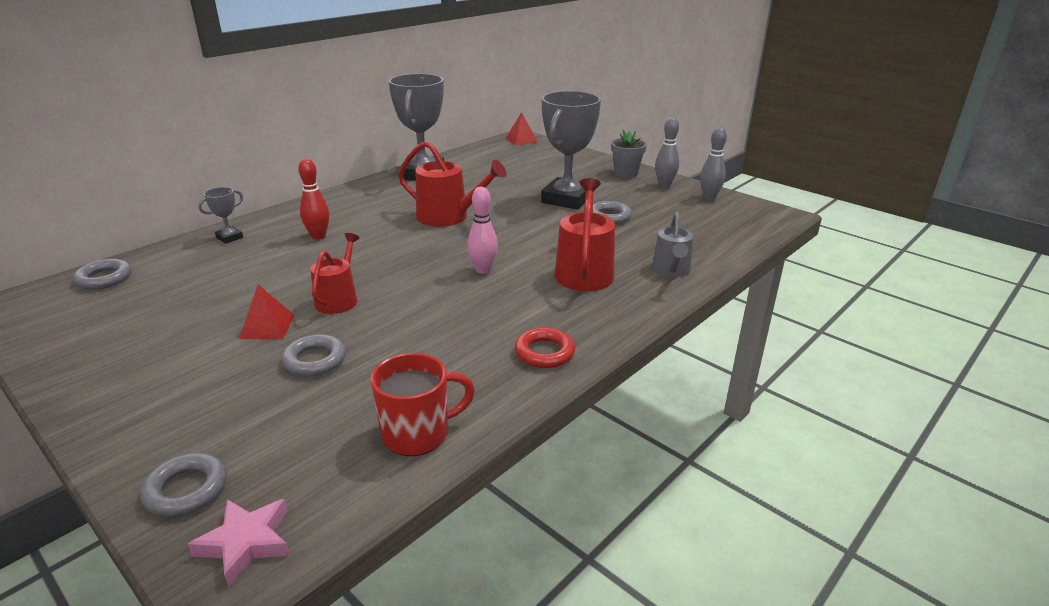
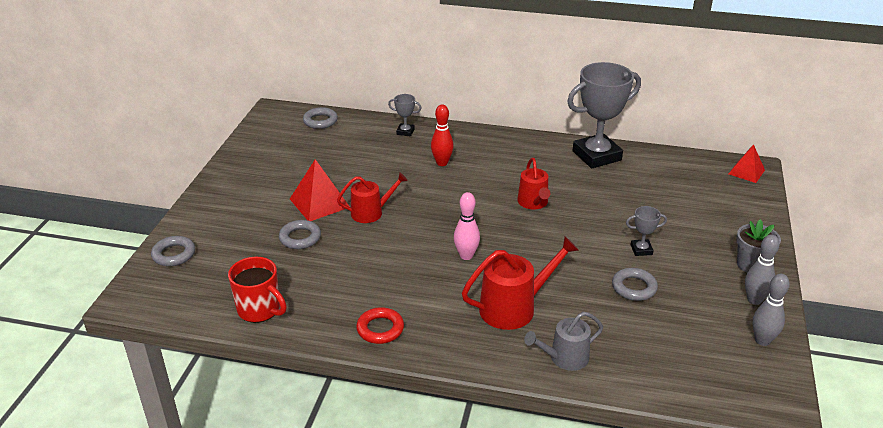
camera: 60 degrees right, 5 degrees up
(246, 542) = (151, 292): pink star -> none
(267, 326) = (319, 203): red pyramid -> red pyramid, size x1.53
(448, 217) = (533, 203): red watering can -> red watering can, size x0.66
(566, 199) = (641, 250): grey trophy -> grey trophy, size x0.43

